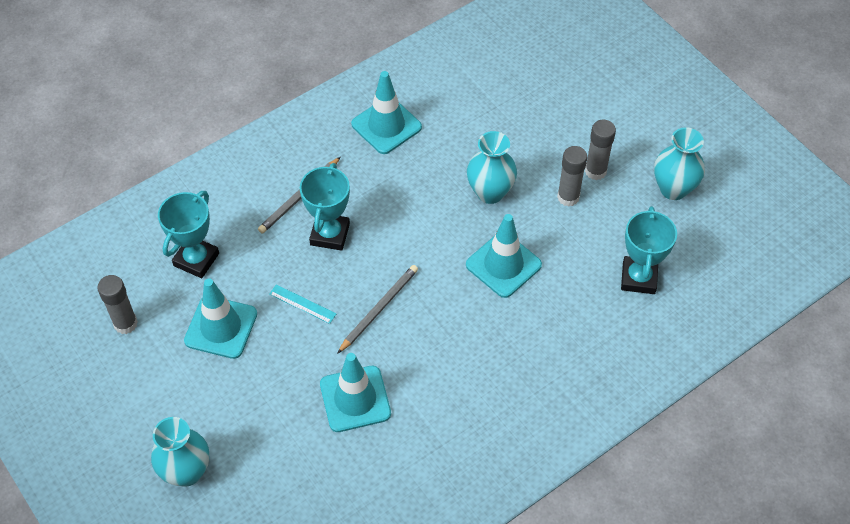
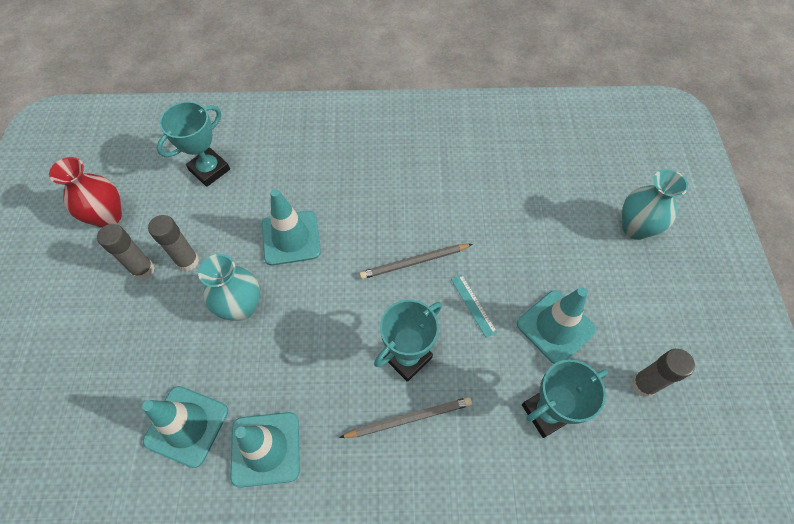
camera: 145 degrees left, 5 degrees up
(355, 399) = (479, 207): turquoise traffic cone -> turquoise traffic cone (186, 426)
(673, 189) = (108, 217): turquoise vase -> red vase

